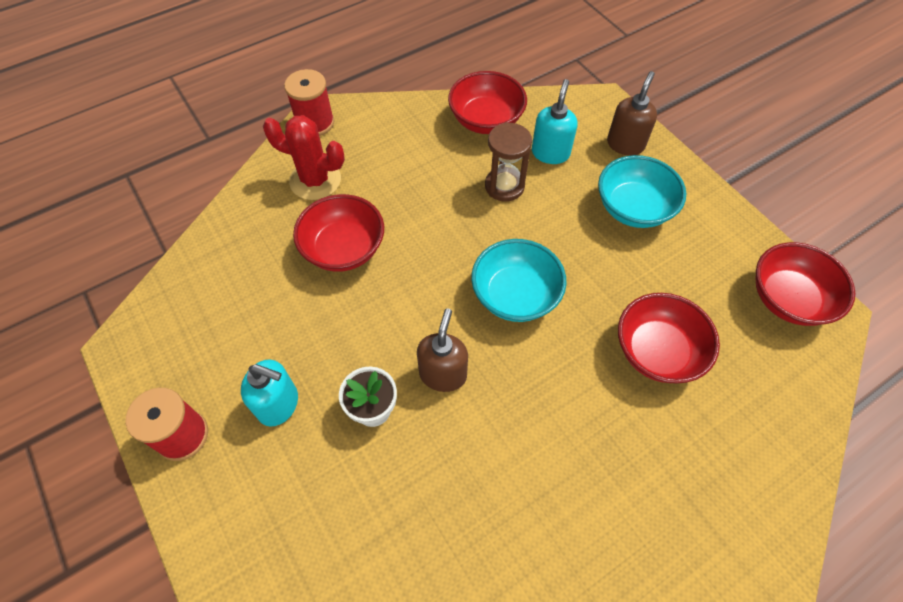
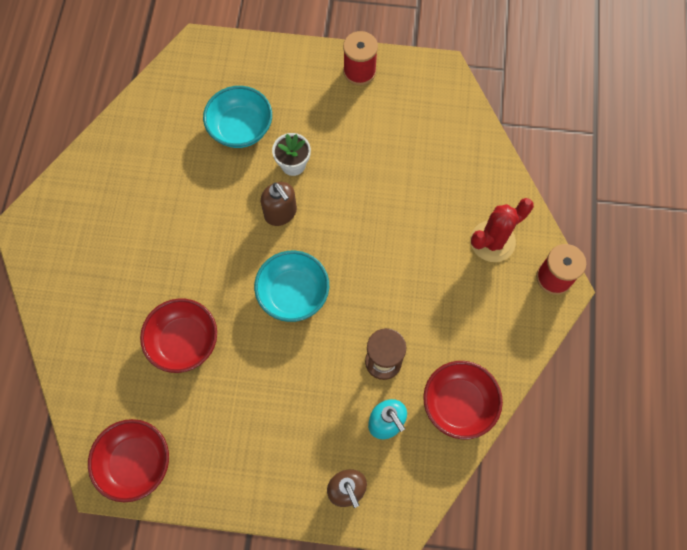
camera: 130 degrees right, 10 degrees up
(279, 404) = (337, 123): turquoise soap dispenser -> none
(344, 249) = (416, 220): red bowl -> none
(633, 208) = (288, 434): turquoise bowl -> turquoise bowl (240, 128)

